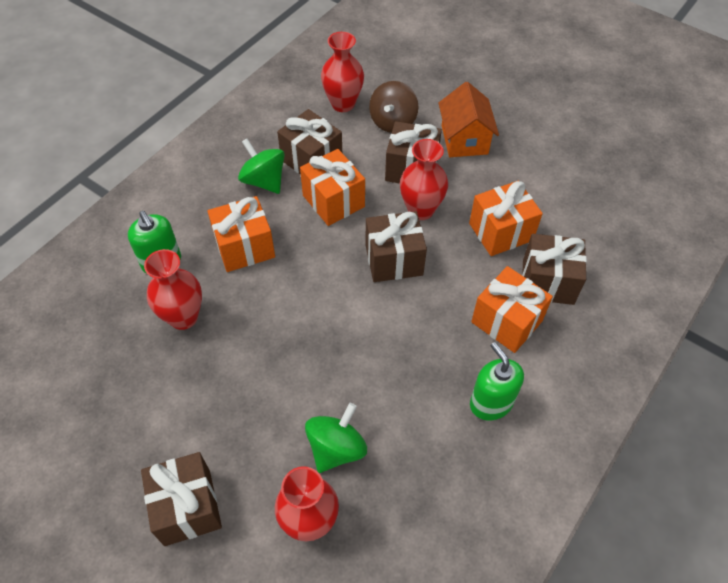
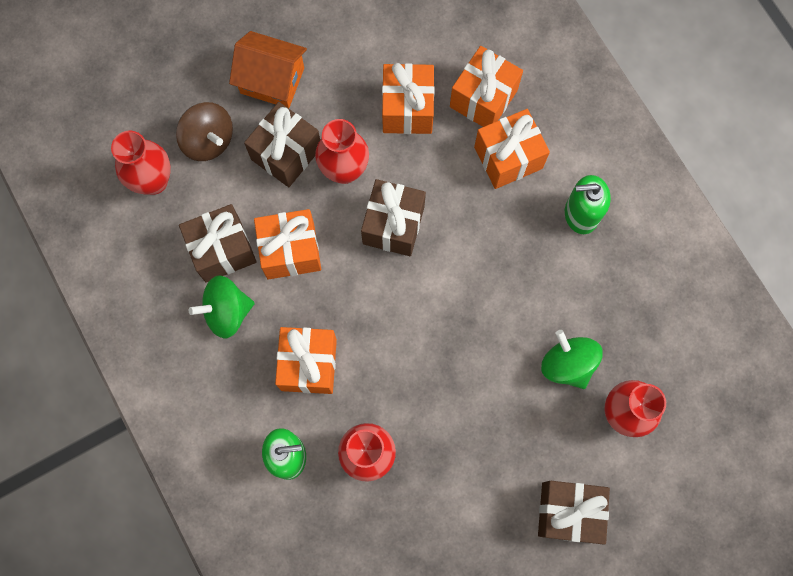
camera: 65 degrees left, 20 degrees up
(548, 282) = (483, 98): brown gift -> orange gift

